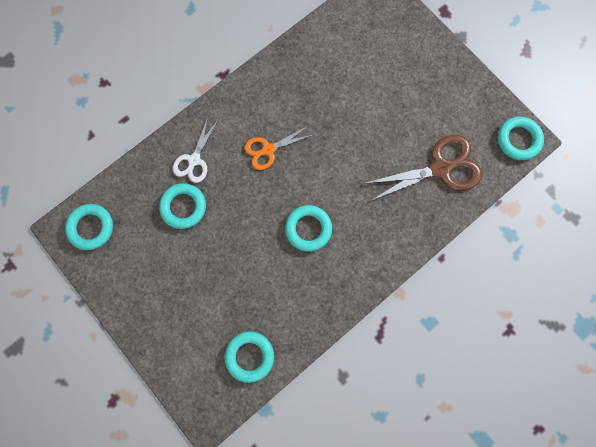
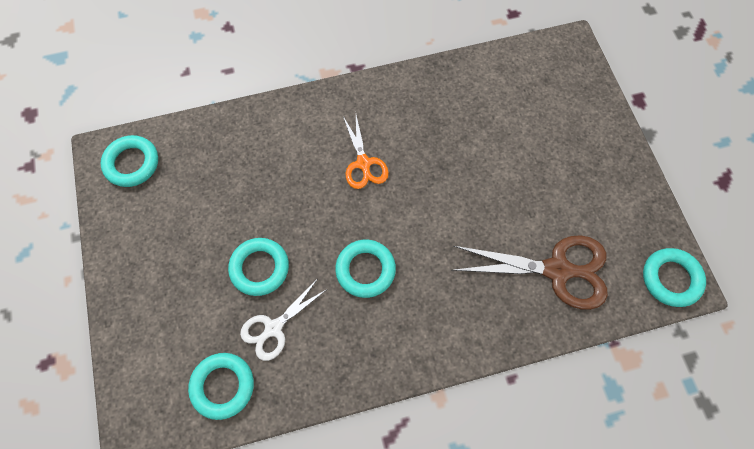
camera: 25 degrees right, 10 degrees down
(183, 207) = (239, 184): turquoise ring -> turquoise ring (259, 268)
(194, 160) = (277, 141): white scissors -> white scissors (273, 328)
(268, 150) = (363, 164): orange scissors -> orange scissors turned 105 degrees counterclockwise

